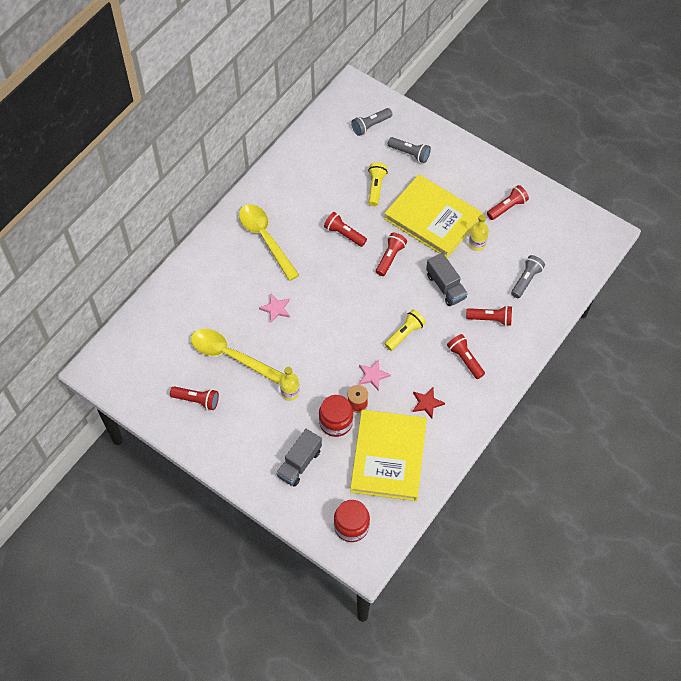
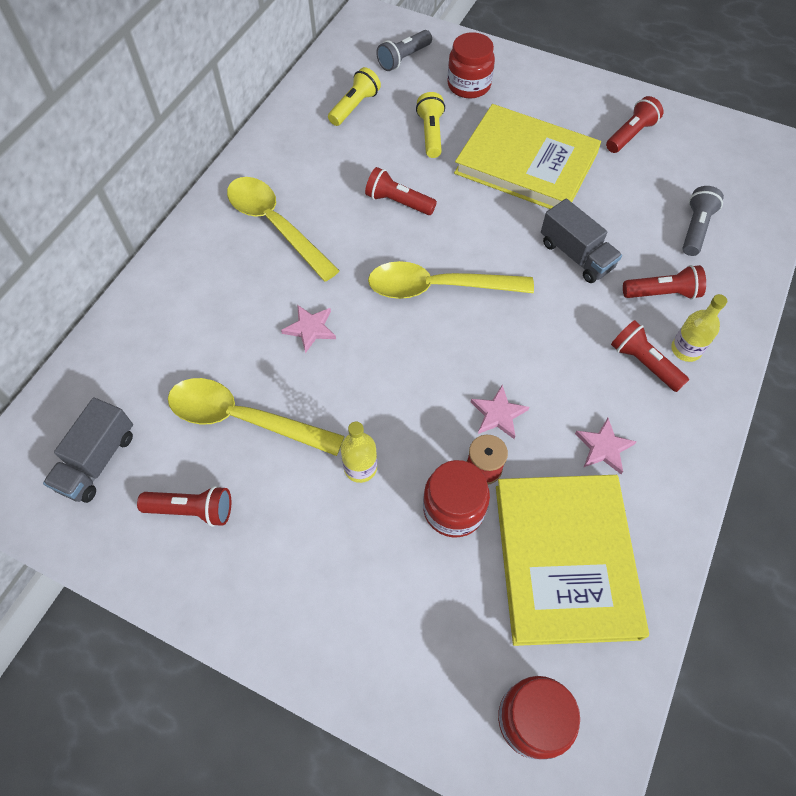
camera: 10 degrees left, 0 degrees up
(299, 463) = (403, 602): grey truck -> grey truck (97, 461)
(356, 295) = (438, 287): none -> yellow spoon
(390, 257) = (477, 226): red flashlight -> none
(405, 334) = (532, 336): yellow flashlight -> yellow flashlight (354, 107)
(410, 153) = (469, 85): grey flashlight -> red jar
(427, 403) = (603, 447): red star -> pink star
(477, 244) = (604, 188): yellow bottle -> yellow bottle (686, 349)

